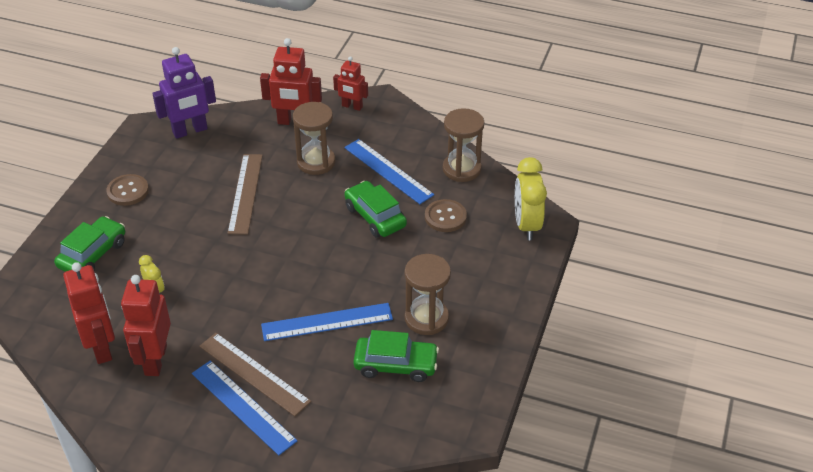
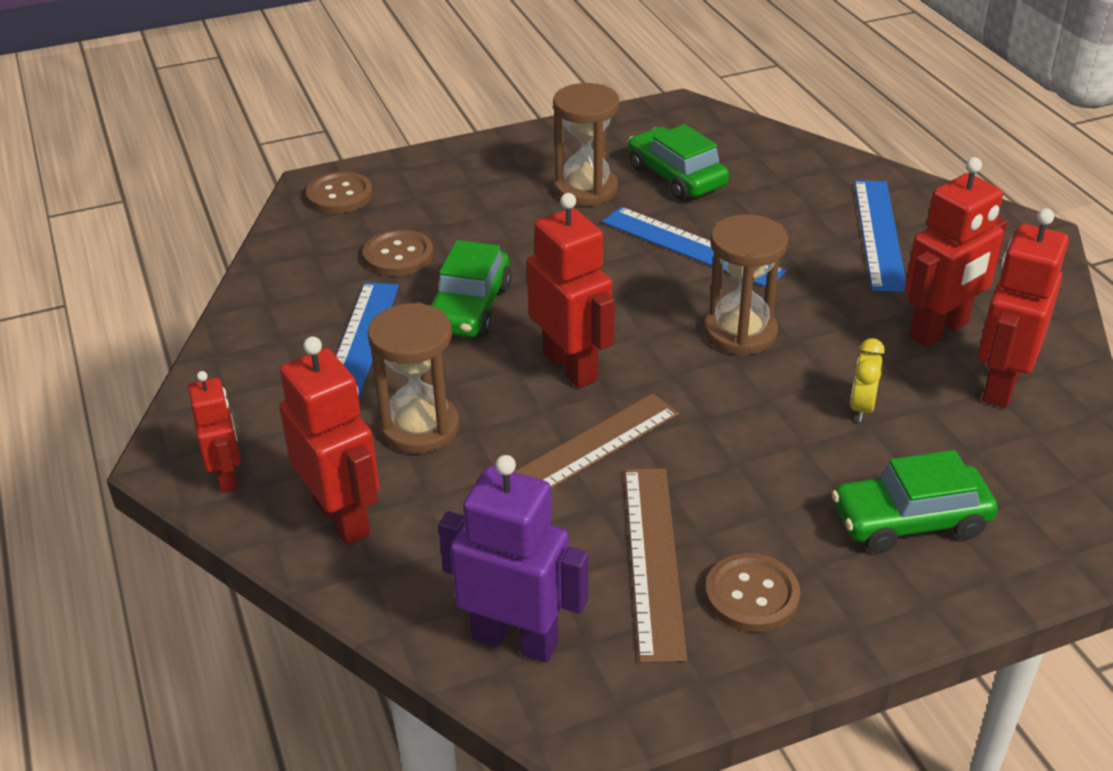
camera: 130 degrees left, 5 degrees down
(253, 374) = (834, 252): brown ruler -> brown ruler (654, 559)
(296, 222) = (571, 366): none -> red robot
(461, 169) = (280, 289): brown hourglass -> brown hourglass (740, 333)
(526, 225) = (339, 195): yellow clock -> brown button

